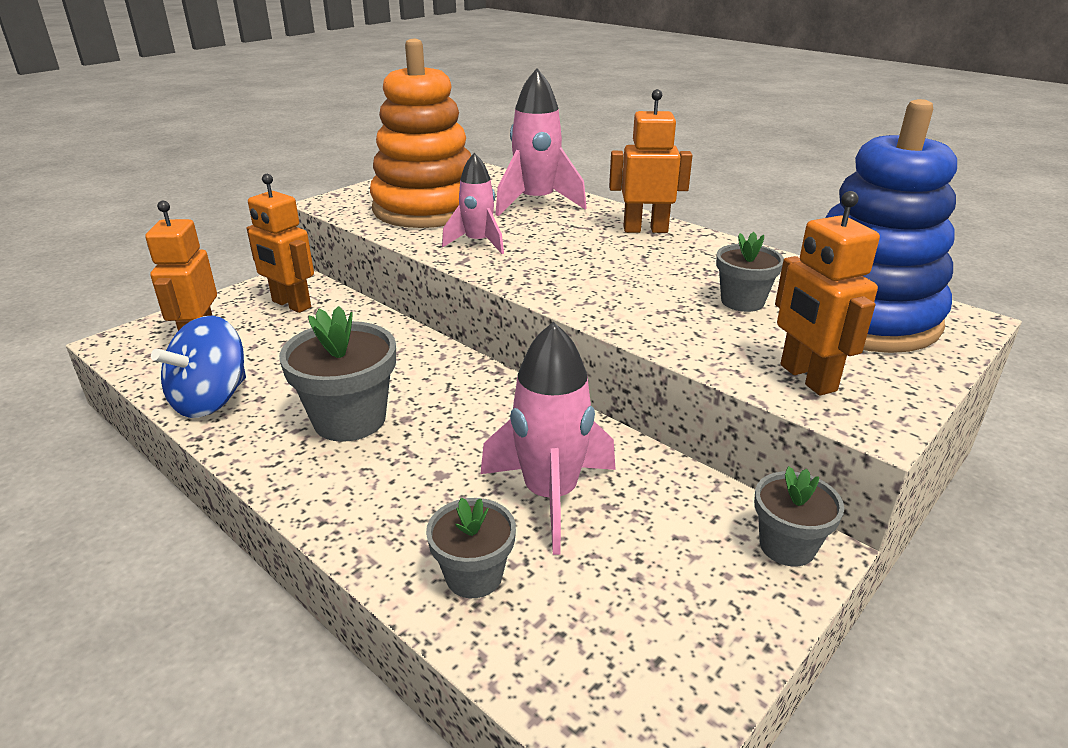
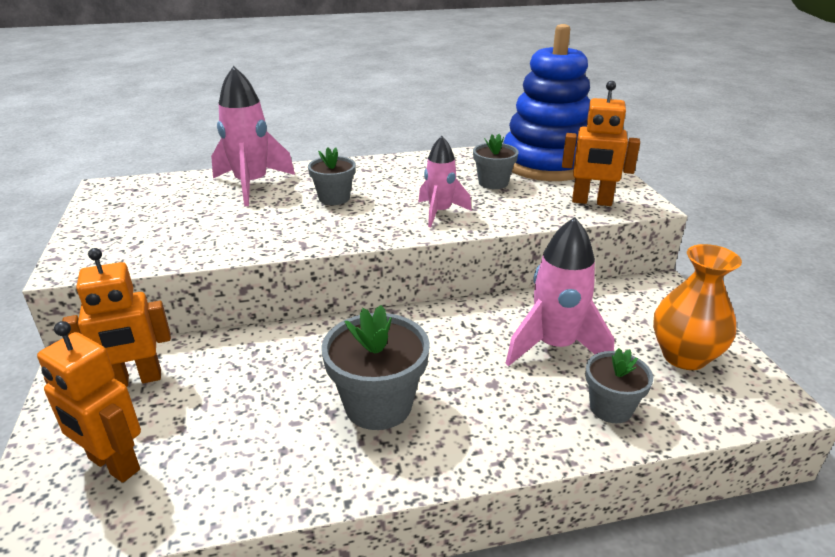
camera: 55 degrees left, 0 degrees up
(211, 400) = (249, 485): blue spinning top -> none
(427, 208) = (178, 227): orange stacking toy -> none
(478, 243) = (283, 229): pink rocket -> pink rocket (440, 212)
(645, 229) = (359, 170): orange robot -> none
(649, 617) = (684, 356): none -> orange vase
(787, 546) = (655, 290): grey flower pot -> grey flower pot (334, 198)

